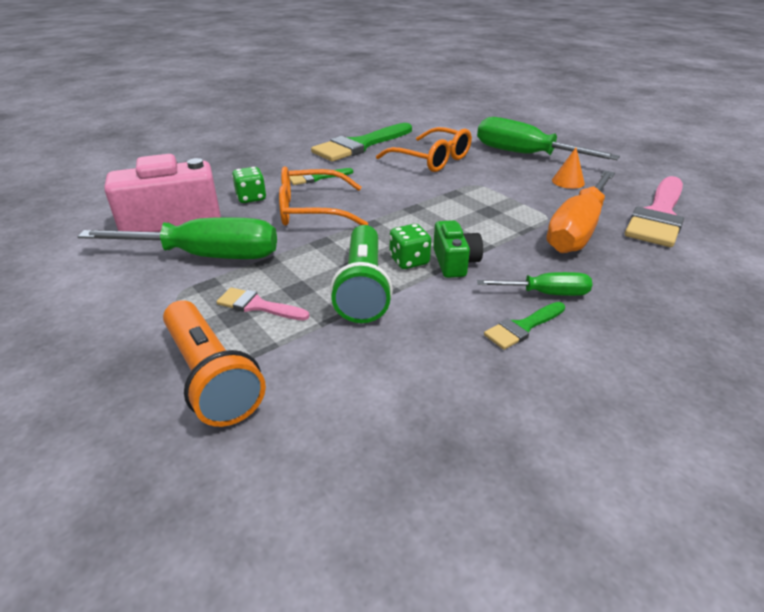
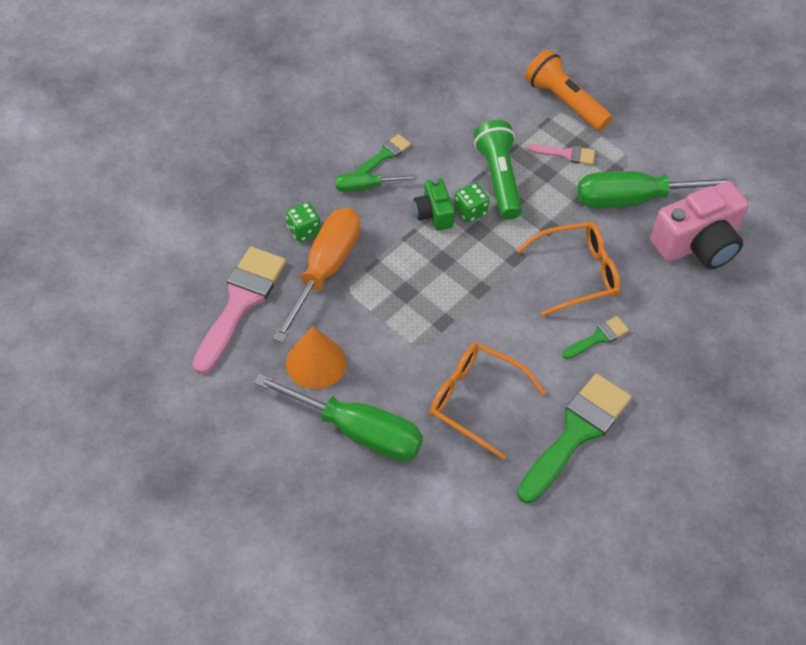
camera: 170 degrees right, 20 degrees up
(251, 198) = (647, 288): green dice -> green dice (304, 230)
(568, 181) = (316, 362): orange cone -> orange cone, size x1.68

